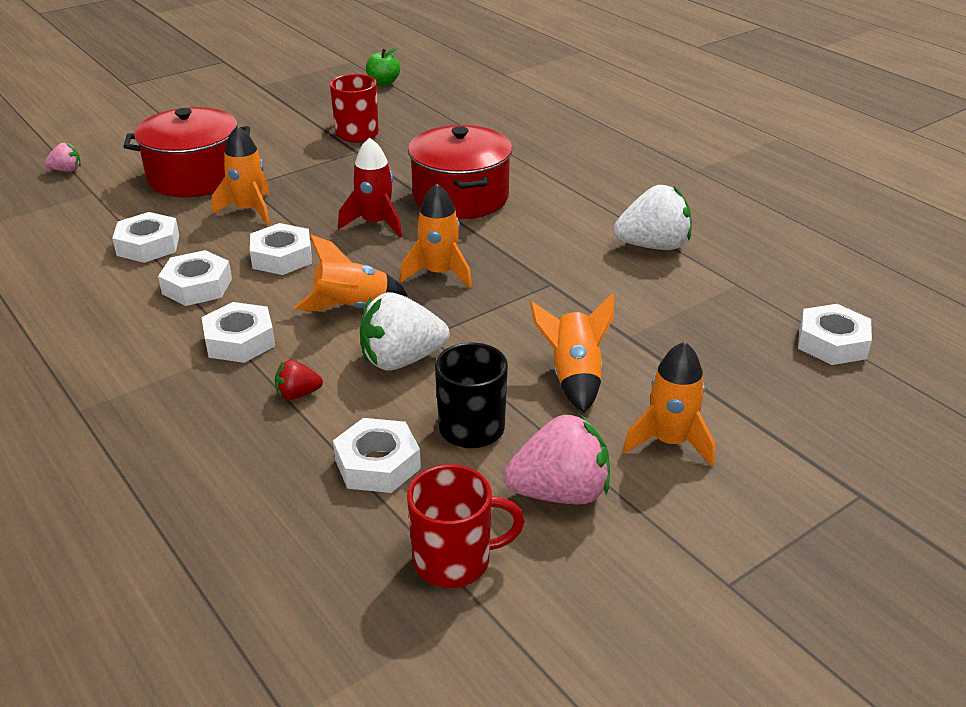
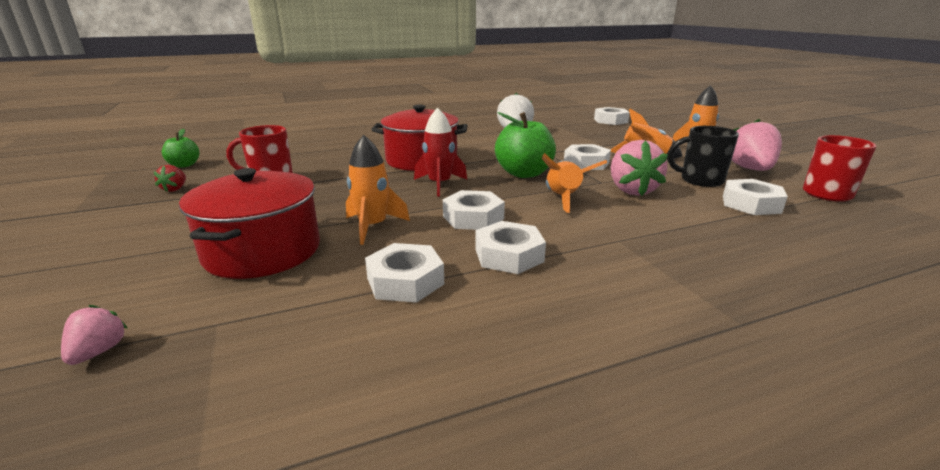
camera: 75 degrees left, 10 degrees down
(239, 341) = (607, 239): white nut -> white nut (586, 163)
(297, 394) = (681, 222): red strawberry -> red strawberry (175, 189)
(401, 360) = (632, 190): white strawberry -> pink strawberry
(439, 273) = (524, 173): orange rocket -> green apple

